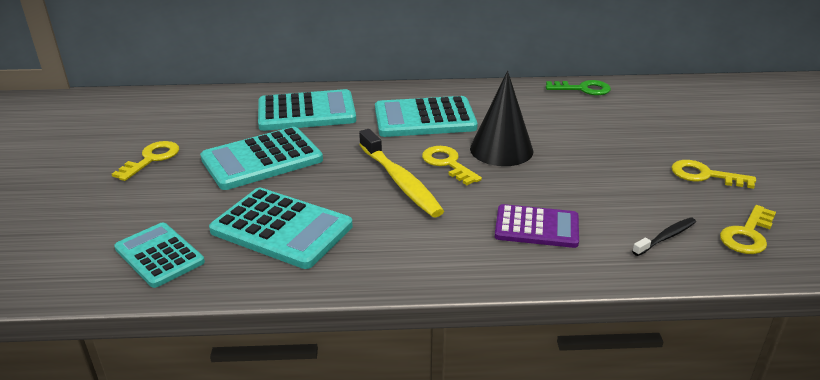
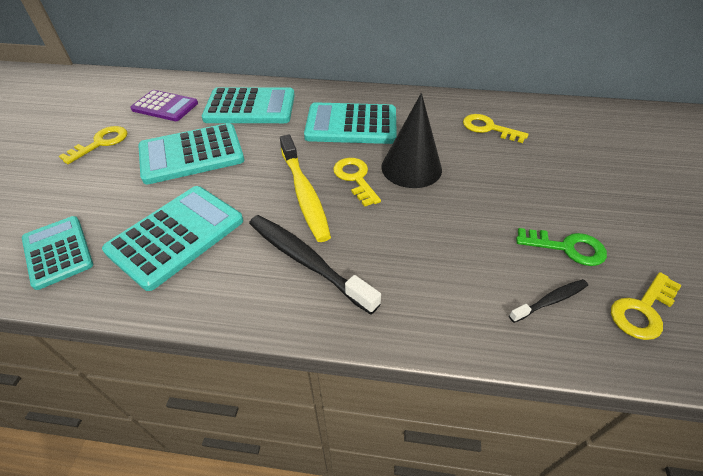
camera: 10 degrees right, 15 degrees up
(281, 229) = (176, 235): turquoise calculator -> turquoise calculator turned 90 degrees counterclockwise
(426, 234) = (307, 261): none -> black toothbrush
(536, 227) = (417, 268): purple calculator -> purple calculator (165, 106)
(583, 89) = (510, 106): green key -> green key (567, 248)
(704, 175) = (610, 224): yellow key -> yellow key (488, 128)

